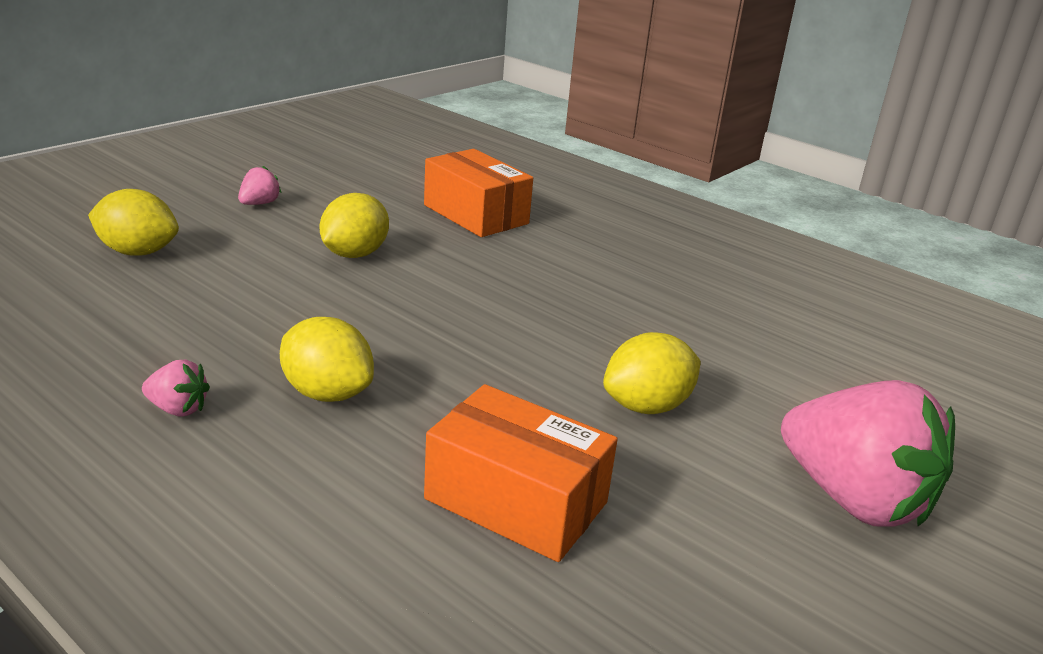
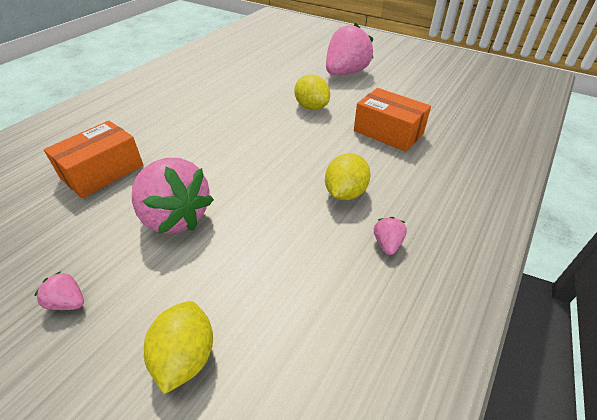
camera: 95 degrees left, 15 degrees up
(354, 254) = (175, 217): yellow lemon -> pink strawberry
(516, 501) = (388, 132): orange box -> orange box turned 75 degrees counterclockwise

